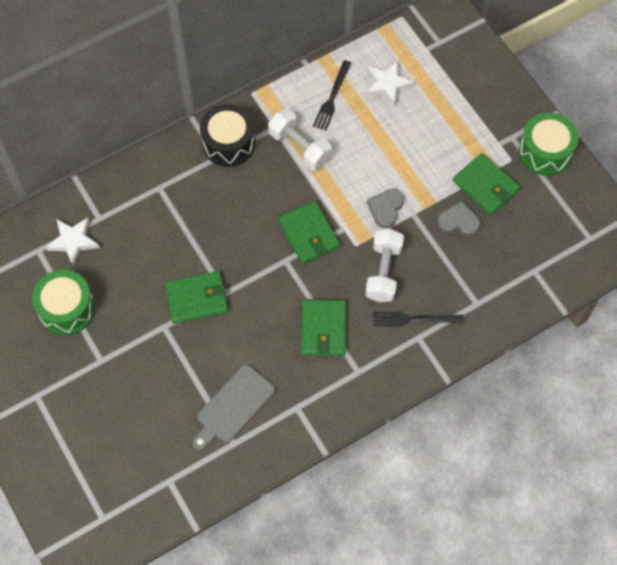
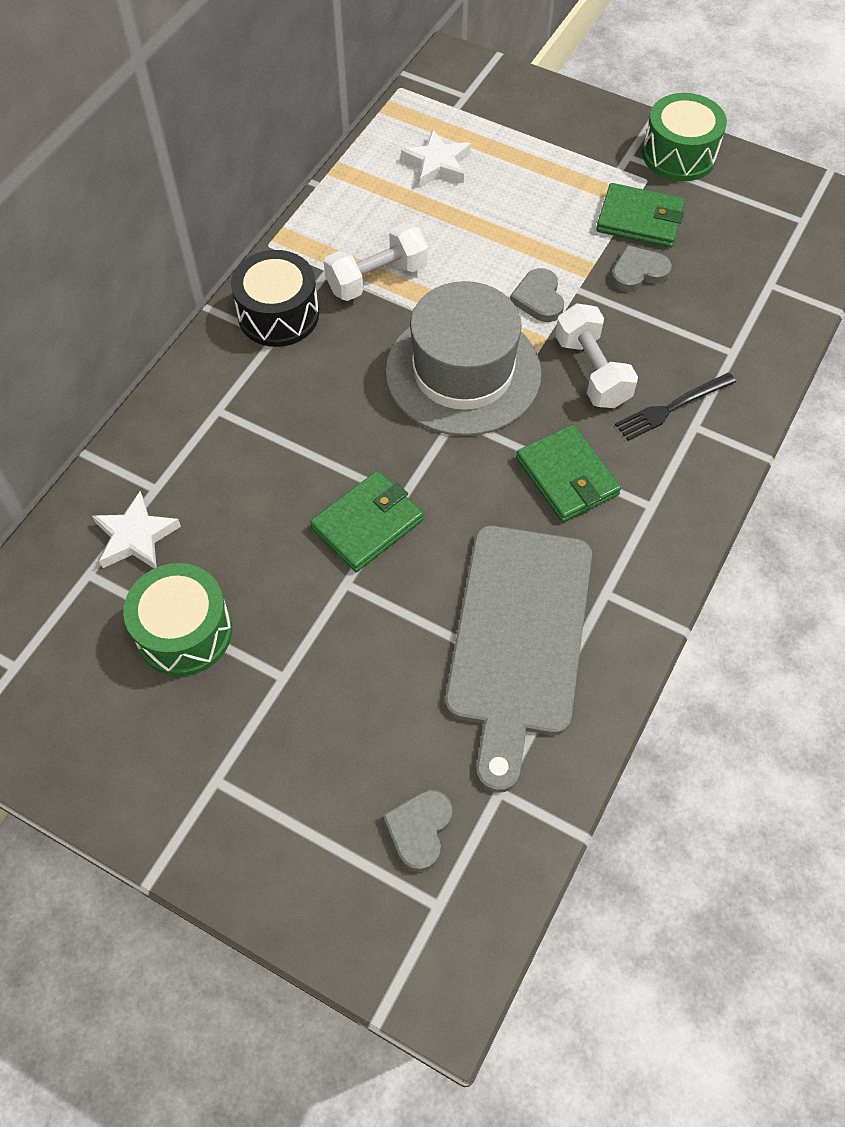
camera: 30 degrees left, 5 degrees down
(117, 477) = (419, 830): none -> grey heart
(233, 407) = (519, 638): grey cutting board -> grey cutting board, size x1.73
(300, 147) = (377, 278): white dumbbell -> white dumbbell turned 45 degrees counterclockwise
(309, 234) = (463, 372): green wallet -> grey hat
(332, 98) = (378, 206): black fork -> none

